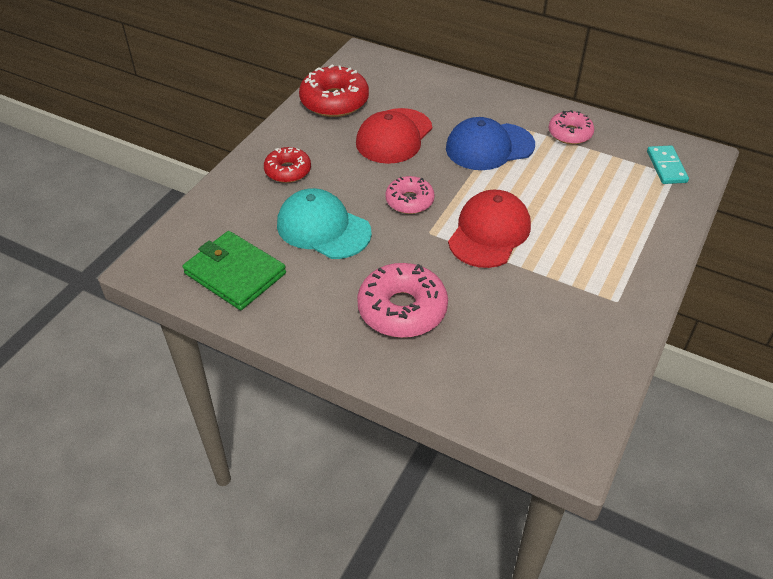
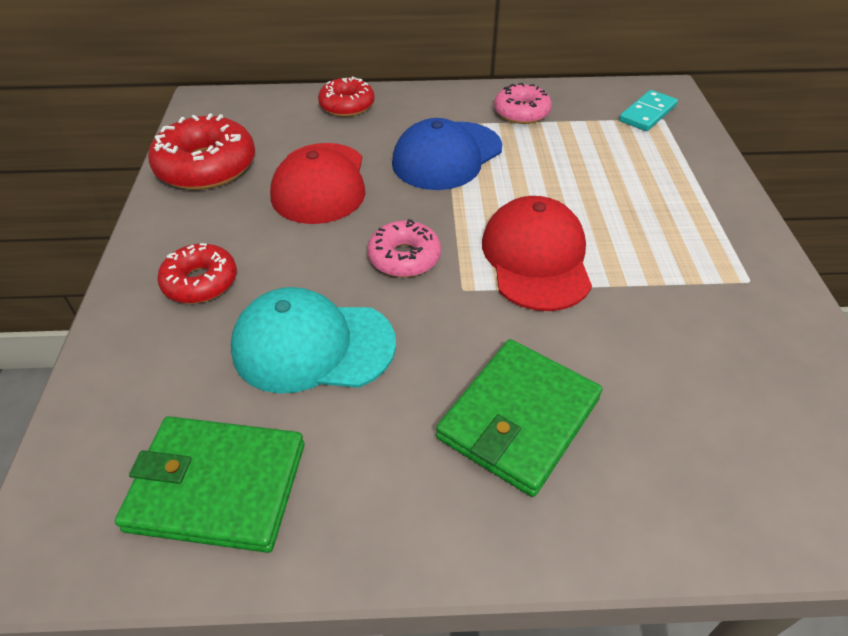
camera: 30 degrees left, 0 degrees up
(402, 309) = (518, 418): pink donut -> green wallet
(451, 87) = (347, 105): none -> red donut
(666, 167) = (647, 113): turquoise domino -> turquoise domino turned 75 degrees clockwise

